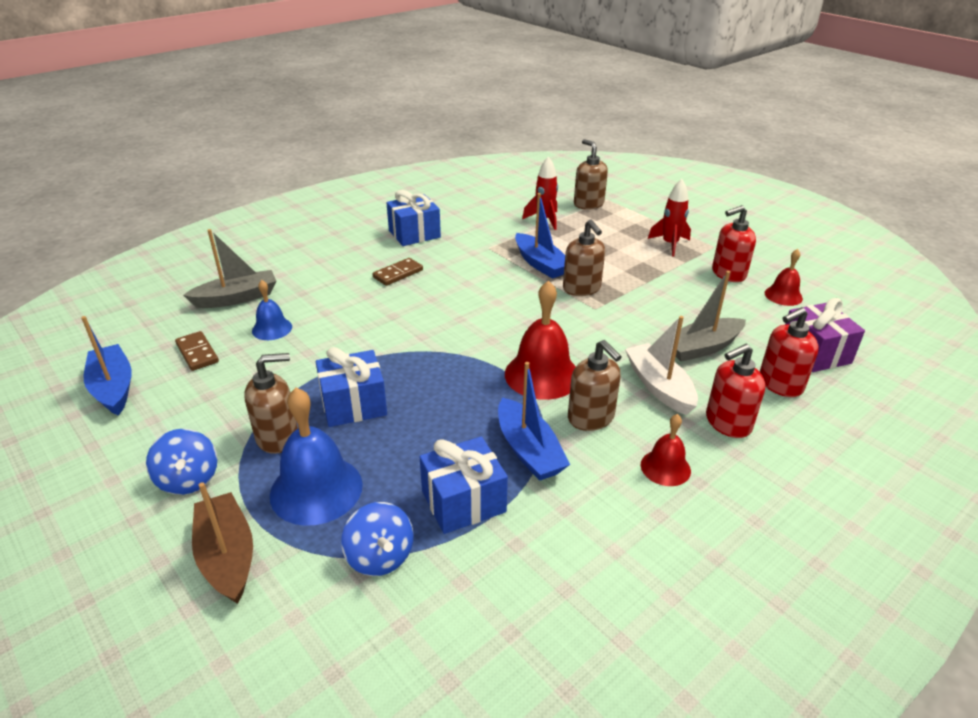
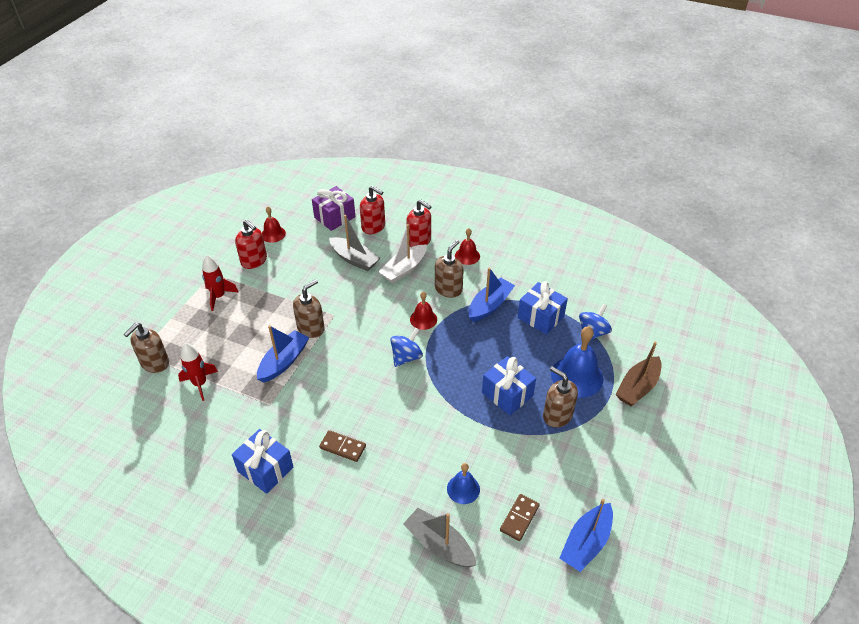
camera: 115 degrees left, 10 degrees up
(188, 479) = (614, 436): blue spinning top -> blue spinning top (406, 357)
(542, 375) = (423, 319): red bell -> red bell, size x0.56

